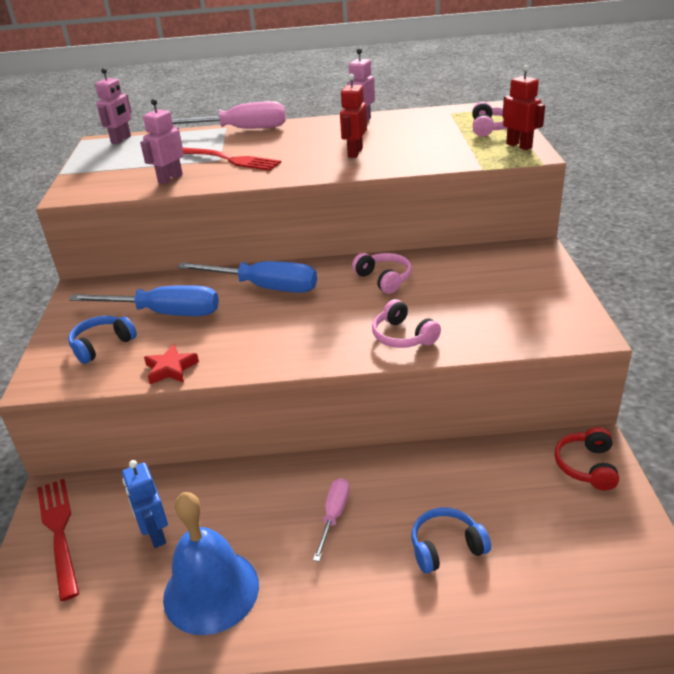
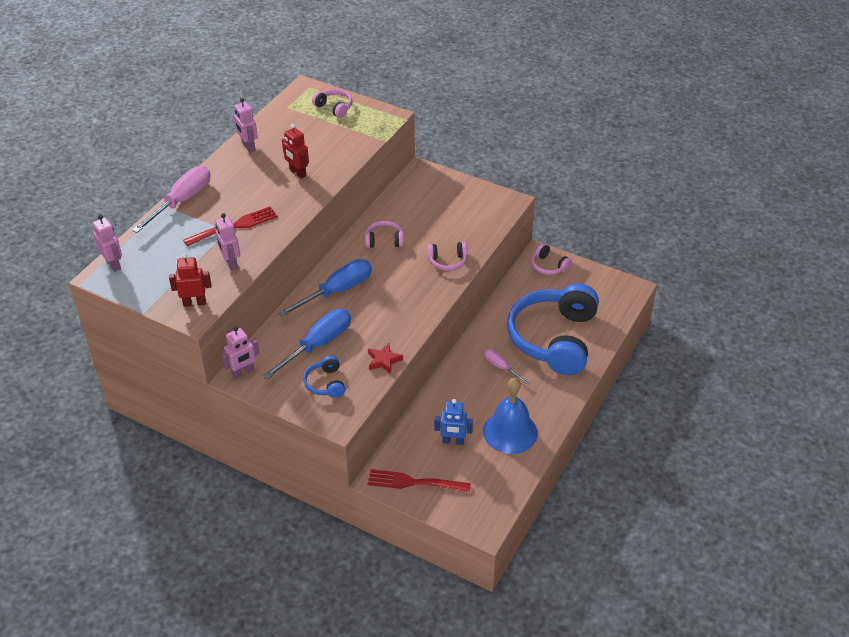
camera: 60 degrees left, 10 degrees up
(88, 290) = (243, 372): none -> pink robot
(446, 547) = (554, 339): blue headphones -> blue headphones, size x2.44
(519, 146) = (373, 113): red robot -> red robot (194, 303)
(586, 466) = (549, 266): red headphones -> pink headphones

